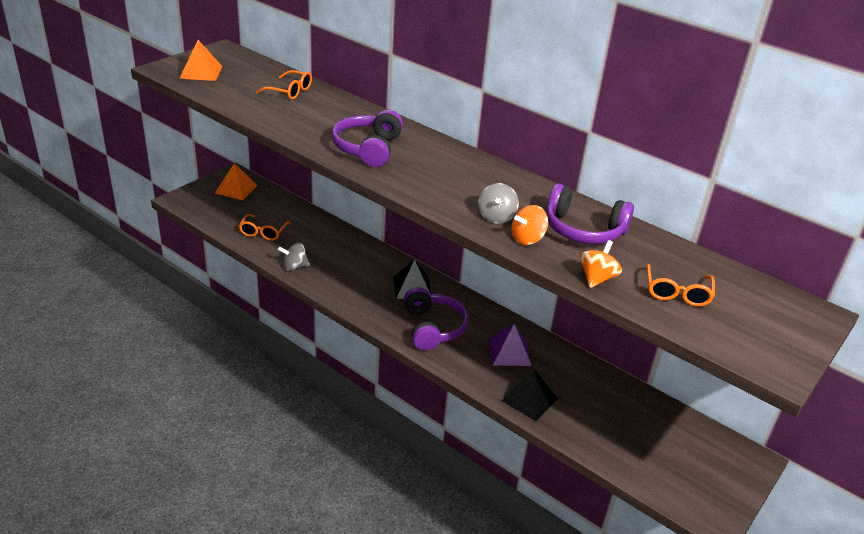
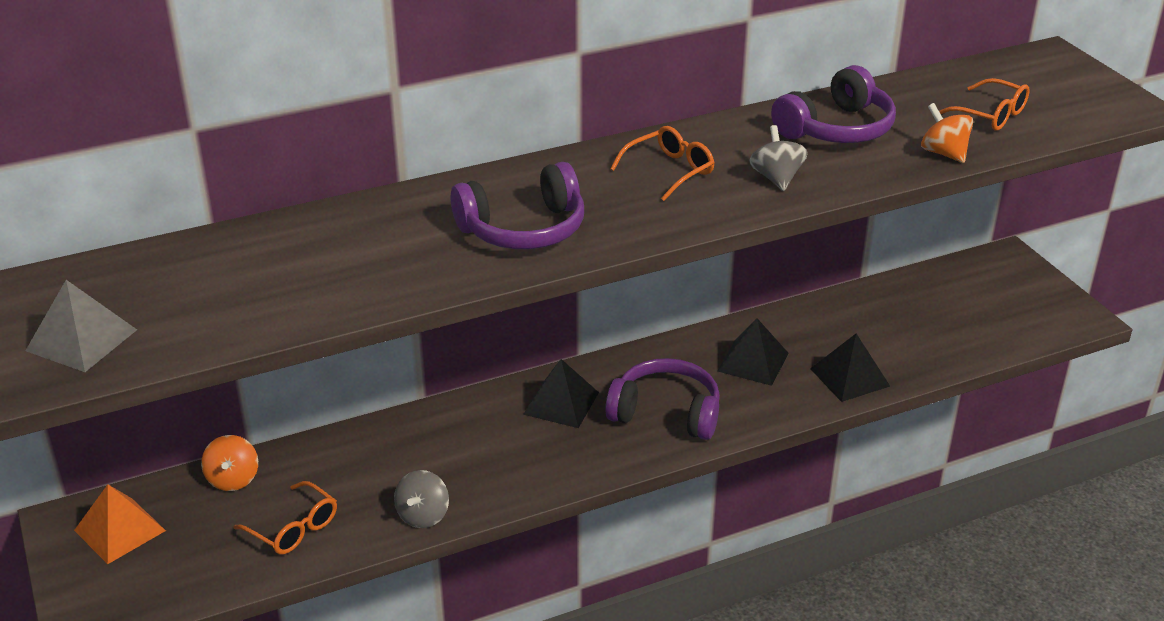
camera: 60 degrees left, 0 degrees up
(201, 72) = (81, 340): orange pyramid -> grey pyramid
(290, 91) = (260, 257): orange glasses -> orange glasses (670, 171)
(368, 149) = (523, 229): purple headphones -> purple headphones turned 60 degrees counterclockwise
(496, 217) = (776, 178): grey spinning top -> grey spinning top turned 135 degrees counterclockwise
(509, 352) = (753, 362): purple pyramid -> black pyramid
(527, 239) = (839, 172): orange spinning top -> orange spinning top (233, 479)

